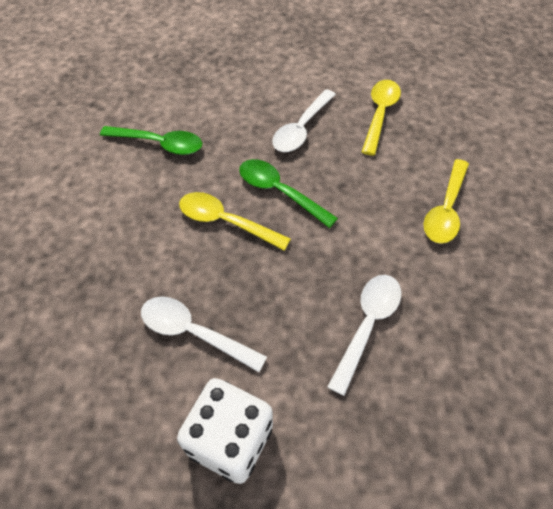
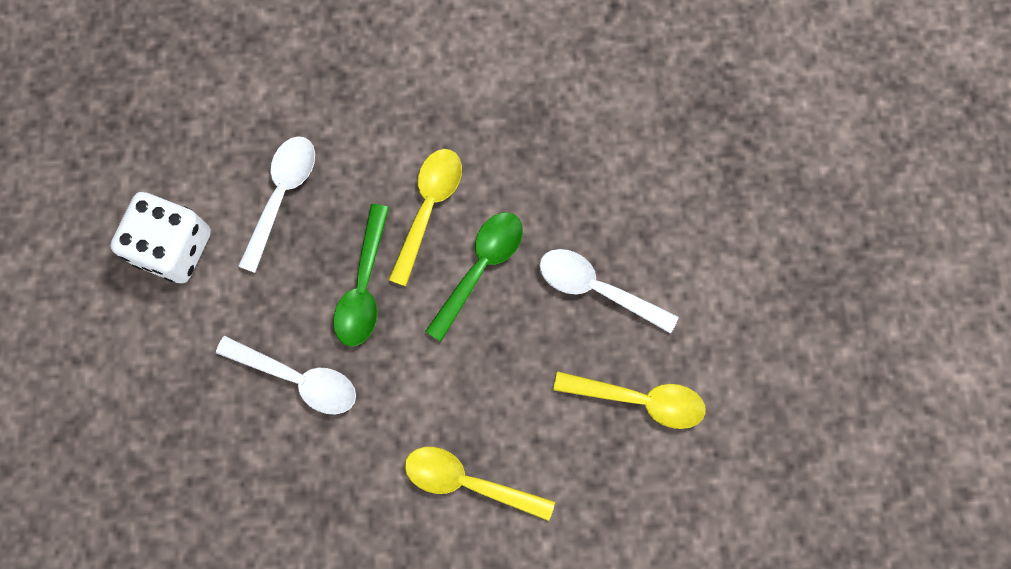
camera: 85 degrees right, 20 degrees up
(160, 144) = (548, 107): green spoon -> green spoon (363, 287)

